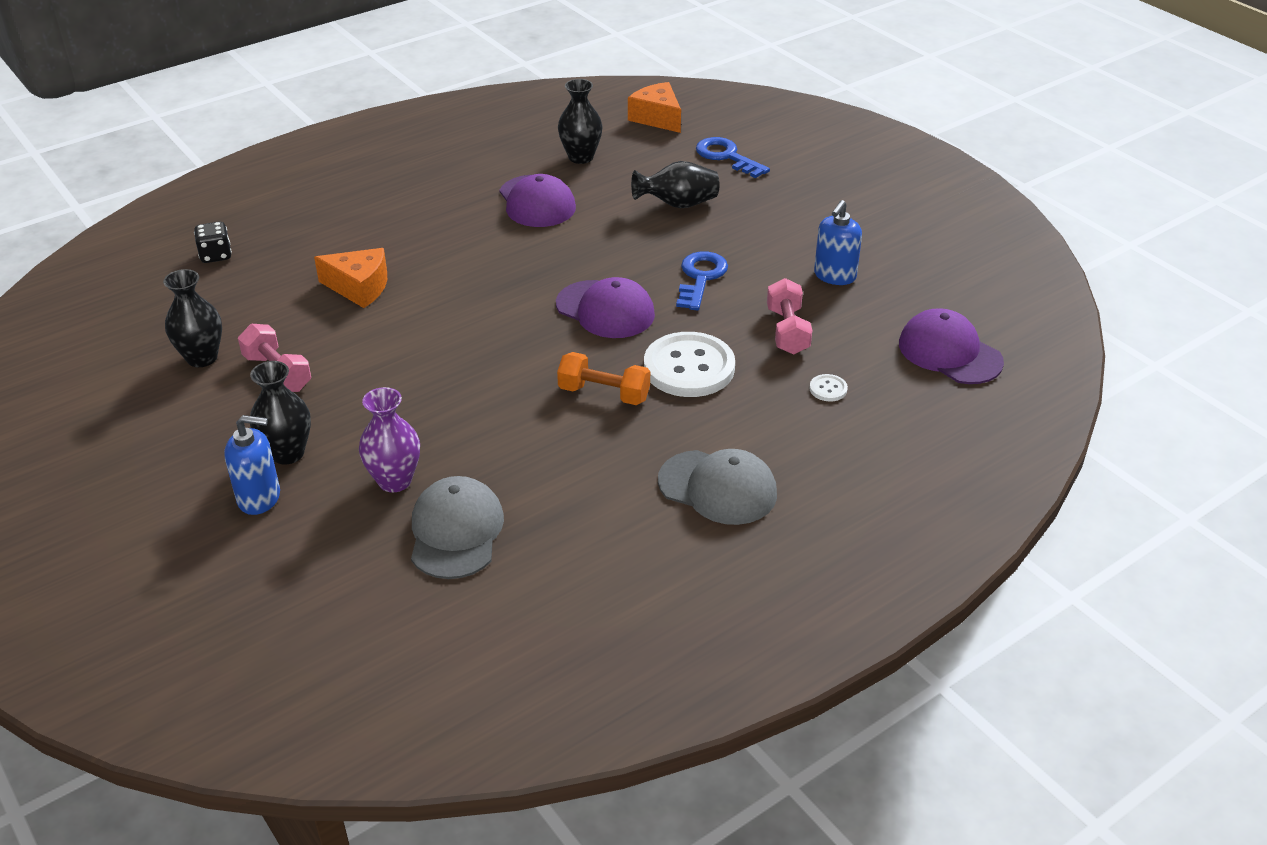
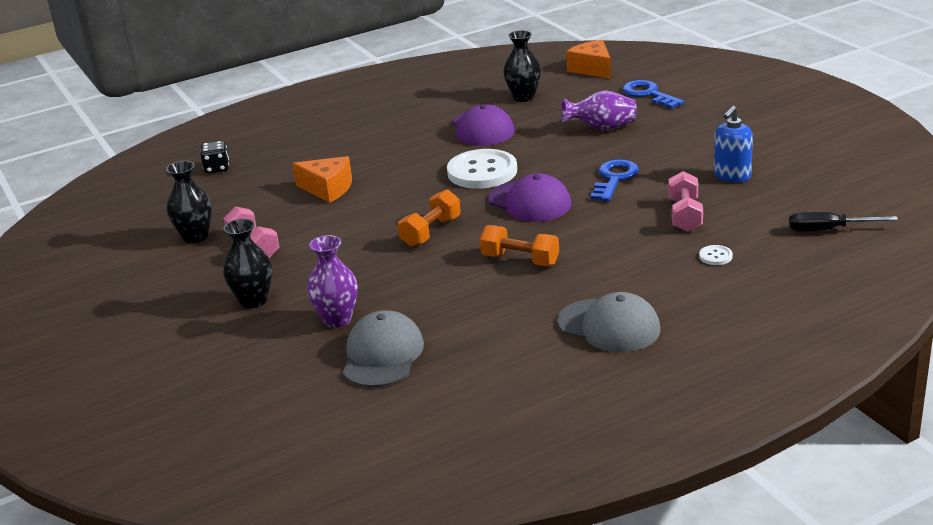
camera: 10 degrees right, 10 degrees down
(259, 498) = (226, 331): blue soap dispenser -> none
(493, 352) = (431, 232): none -> orange dumbbell
(678, 204) = (602, 128): black vase -> purple vase
(689, 367) = (595, 241): white button -> white button (482, 172)
(949, 352) = (828, 230): purple cap -> black screwdriver

